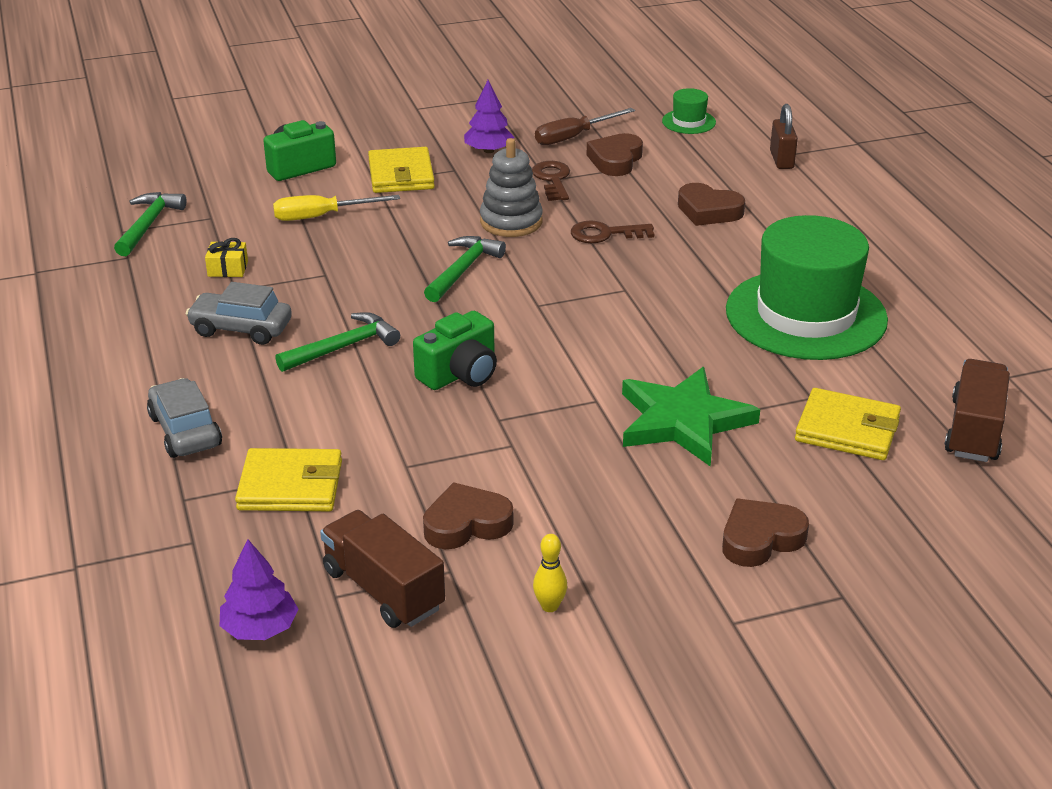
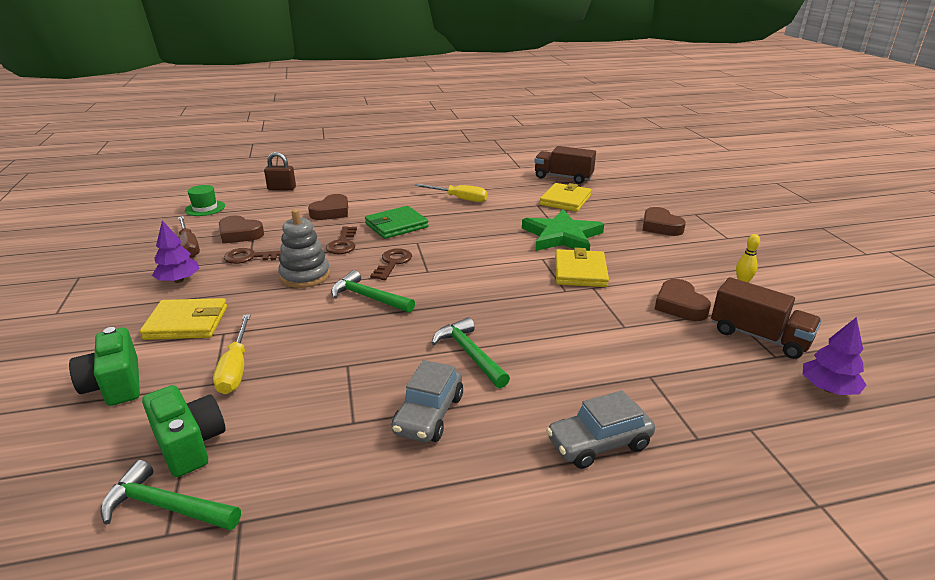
camera: 85 degrees left, 5 degrees down
(228, 269) = (309, 429): yellow gift -> none
(290, 486) = (662, 378): yellow wallet -> yellow wallet (580, 272)
(383, 590) = (759, 337): brown truck -> brown truck turned 105 degrees counterclockwise
(460, 374) = (511, 303): green camera -> green camera (189, 444)
(556, 277) = (393, 263): none -> brown key
(677, 267) = (396, 225): none -> green wallet
(806, 315) = (459, 199): green hat -> yellow screwdriver

